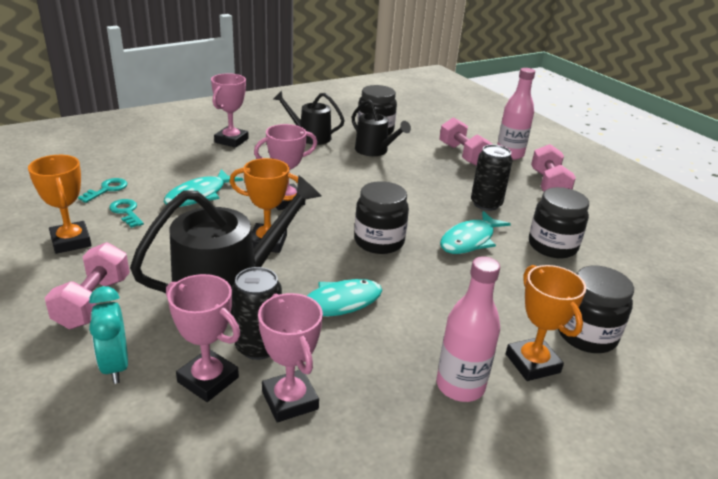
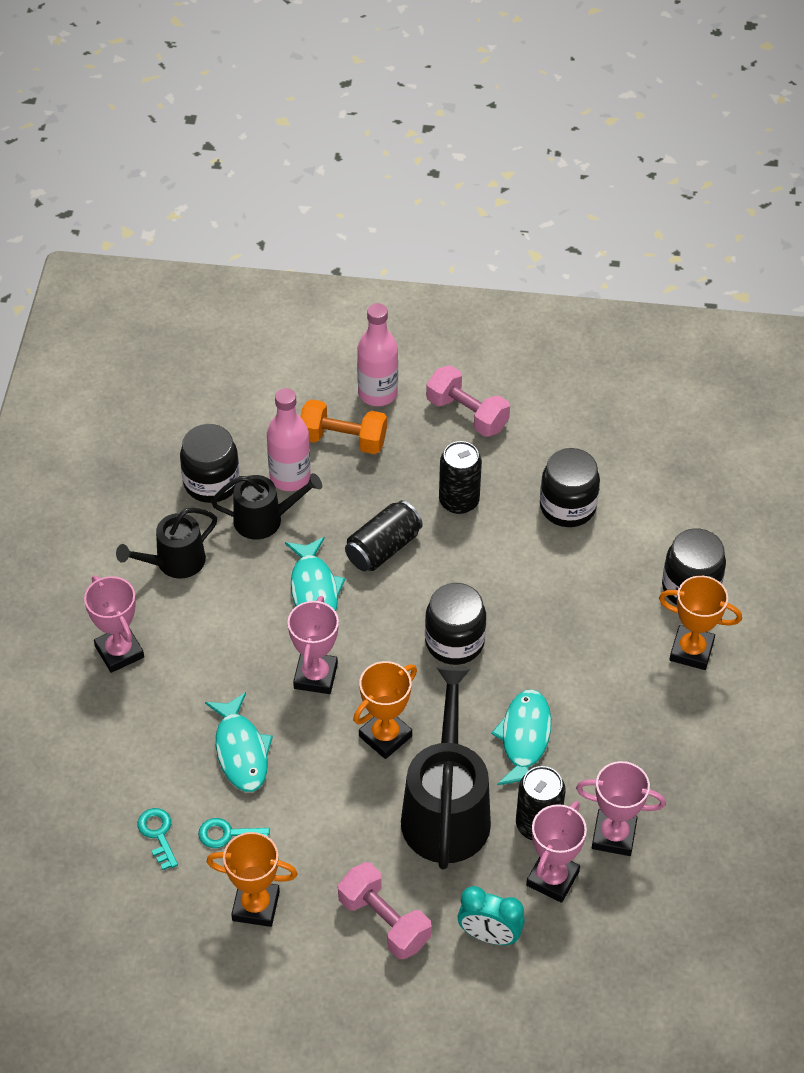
camera: 50 degrees left, 20 degrees up
(208, 379) = (552, 878): pink trophy -> pink trophy turned 45 degrees counterclockwise
(411, 191) = (383, 548): none -> black can
(460, 386) = (678, 716): pink bottle -> pink bottle (290, 477)
(462, 155) = (343, 440): pink dumbbell -> orange dumbbell
(470, 240) = (509, 566): turquoise fish -> turquoise fish (314, 590)

